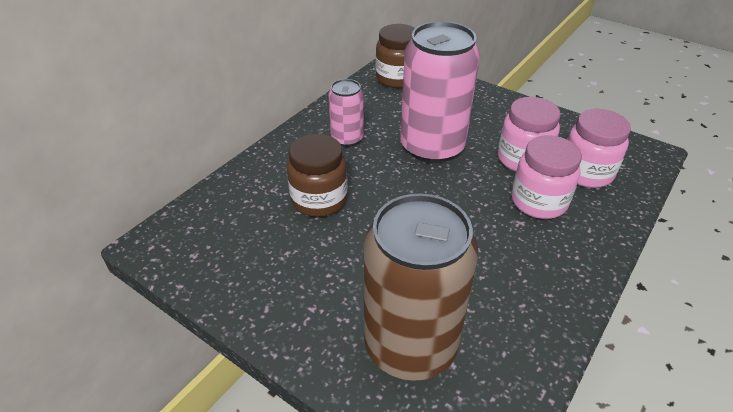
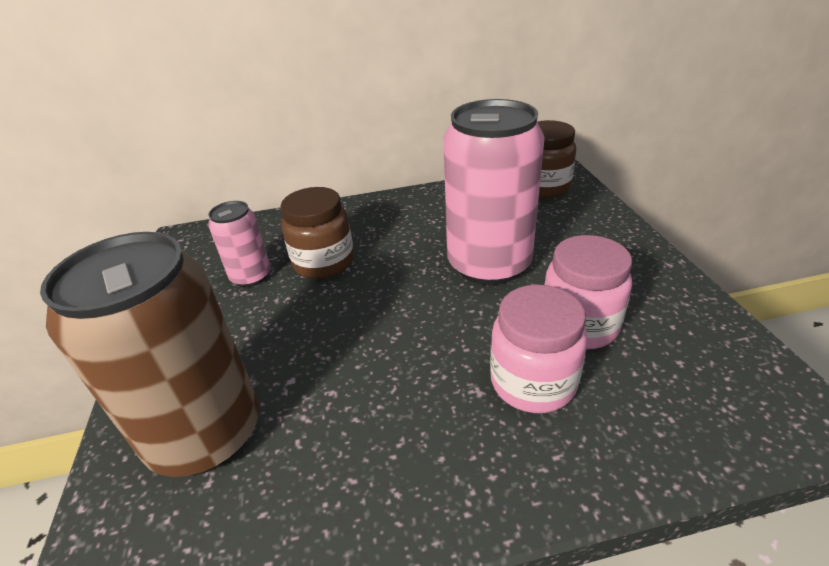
camera: 45 degrees right, 5 degrees down
(347, 138) = (419, 222): pink can -> pink can (251, 276)
(586, 172) = (651, 385): pink jar -> none

